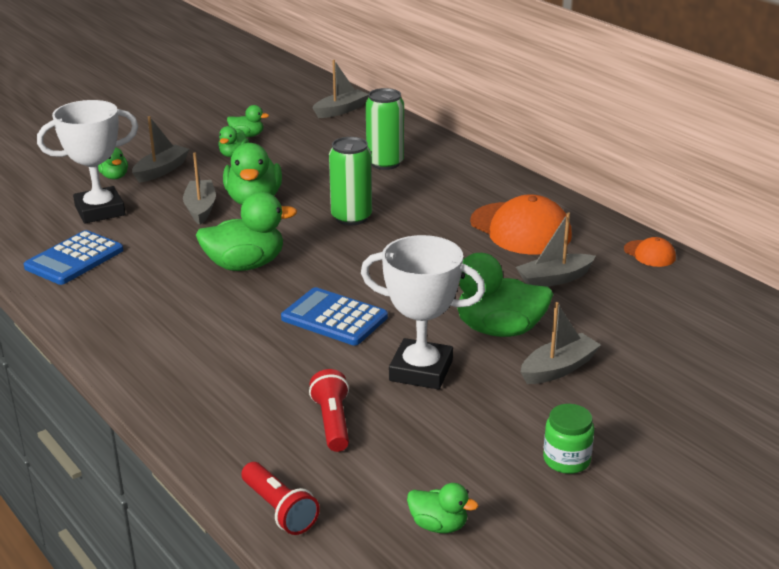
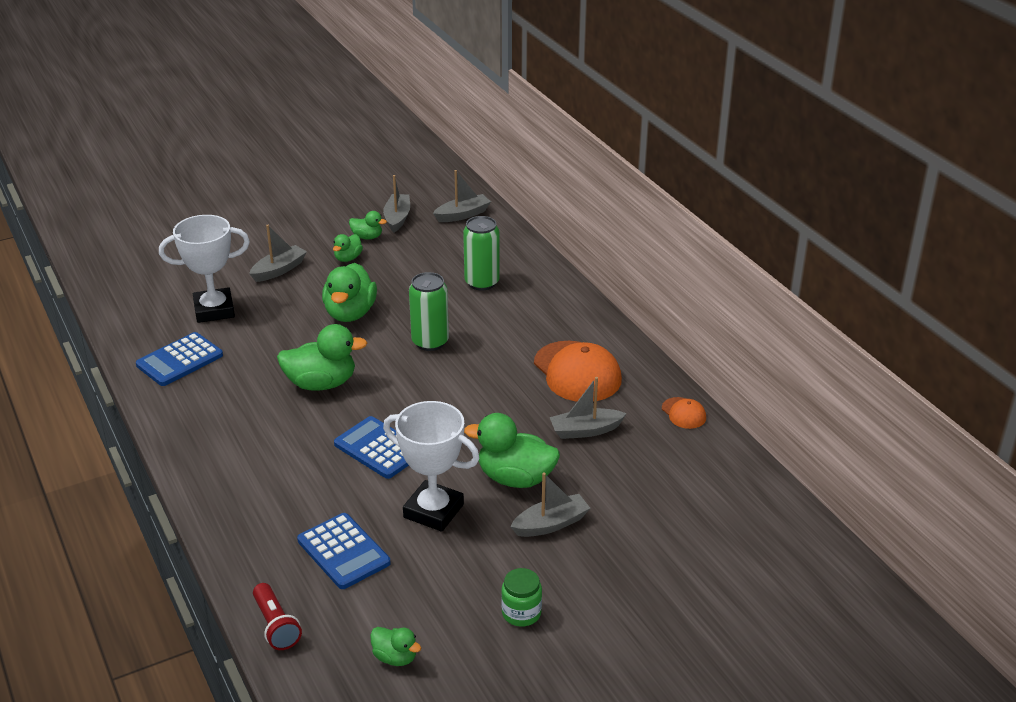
camera: 10 degrees right, 5 degrees up
(114, 176) = (236, 273): green duck -> none
(200, 208) = (301, 317): grey boat -> grey boat (397, 218)
(332, 422) = (343, 552): red flashlight -> blue calculator

